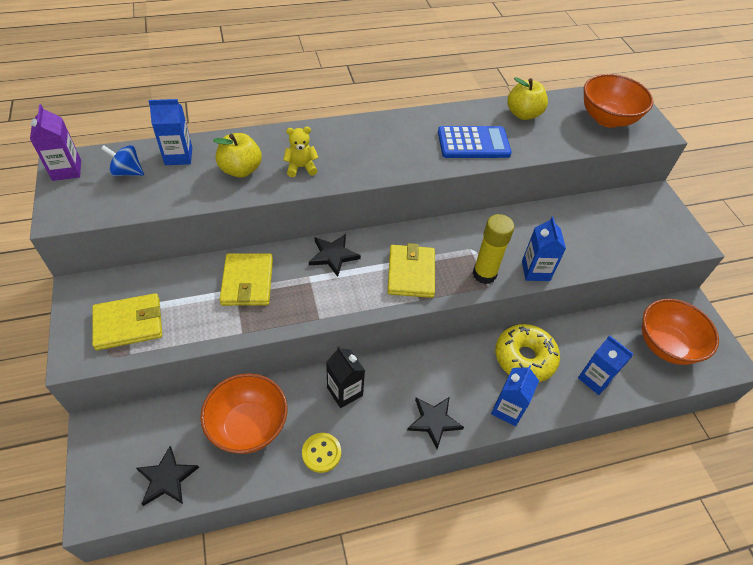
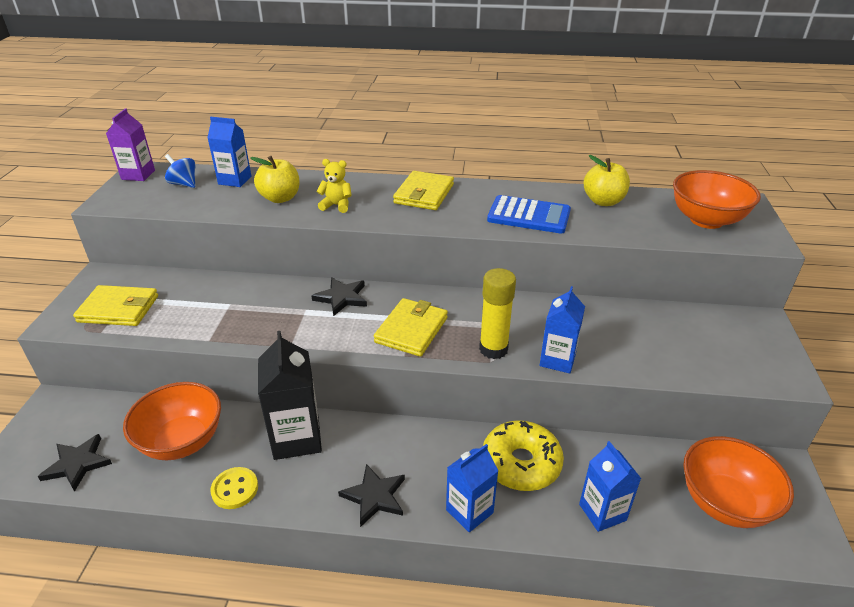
camera: 25 degrees right, 15 degrees down
(247, 282) = (245, 301): yellow wallet -> yellow wallet (424, 194)
(345, 391) = (296, 438): black carton -> black carton, size x1.52

